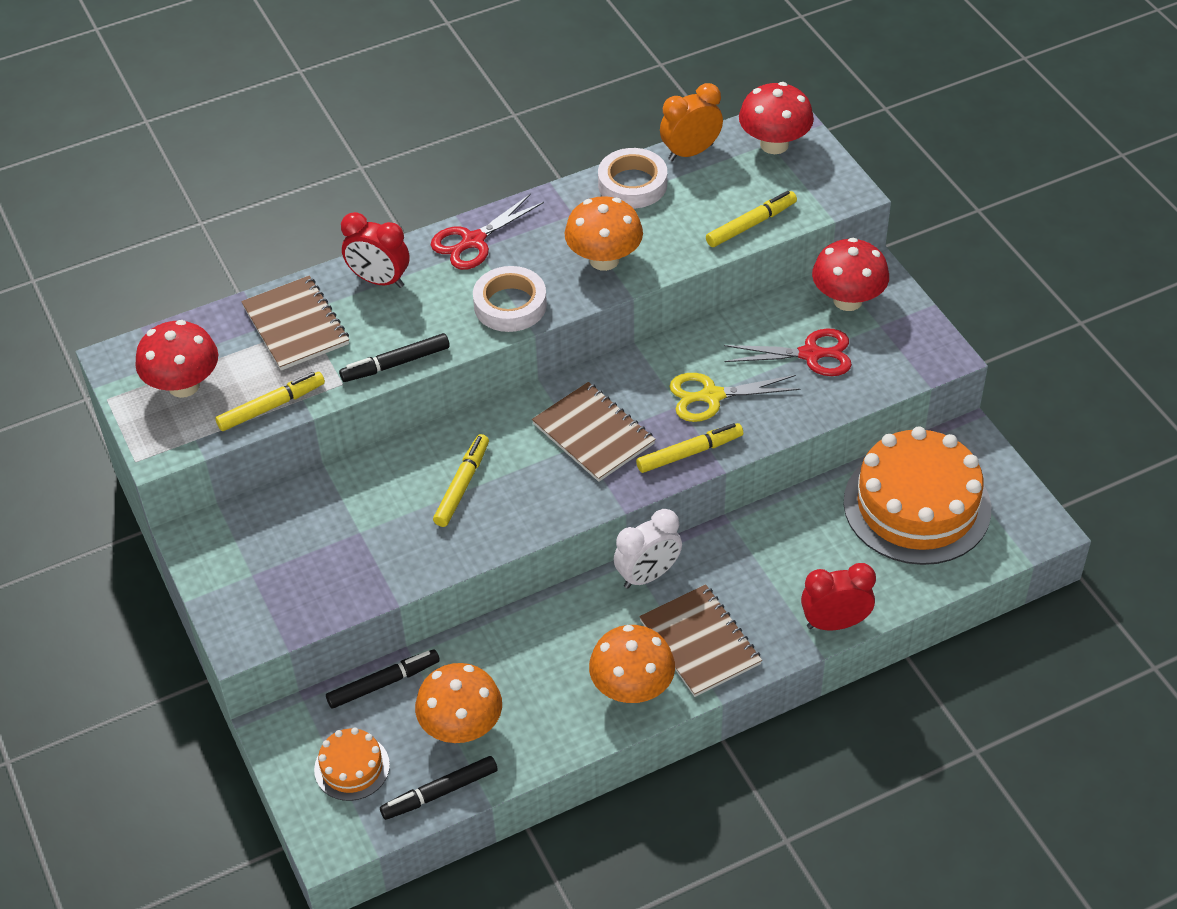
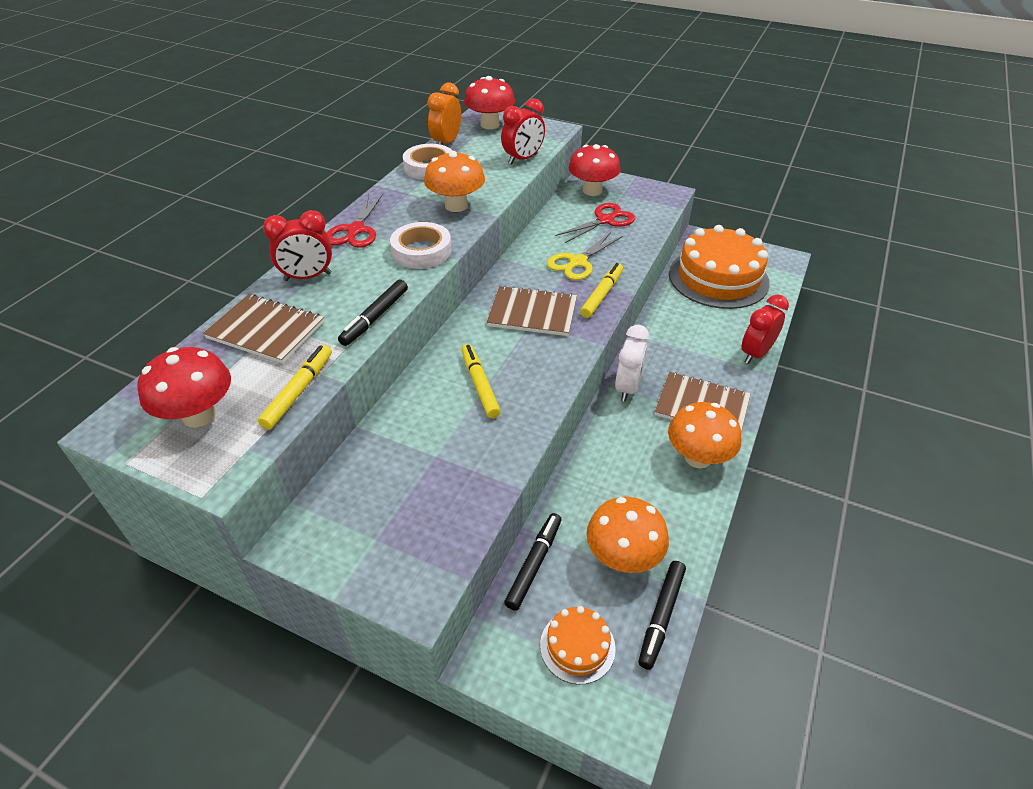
camera: 40 degrees left, 5 degrees down
(751, 224) = (523, 159): yellow marker -> red clock

